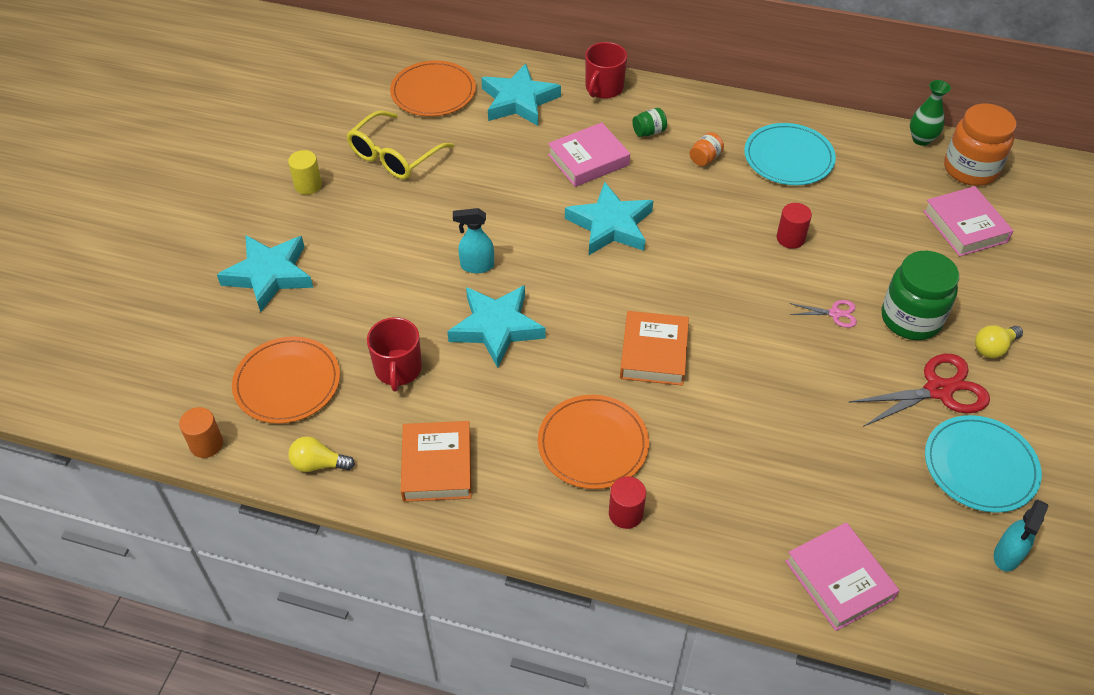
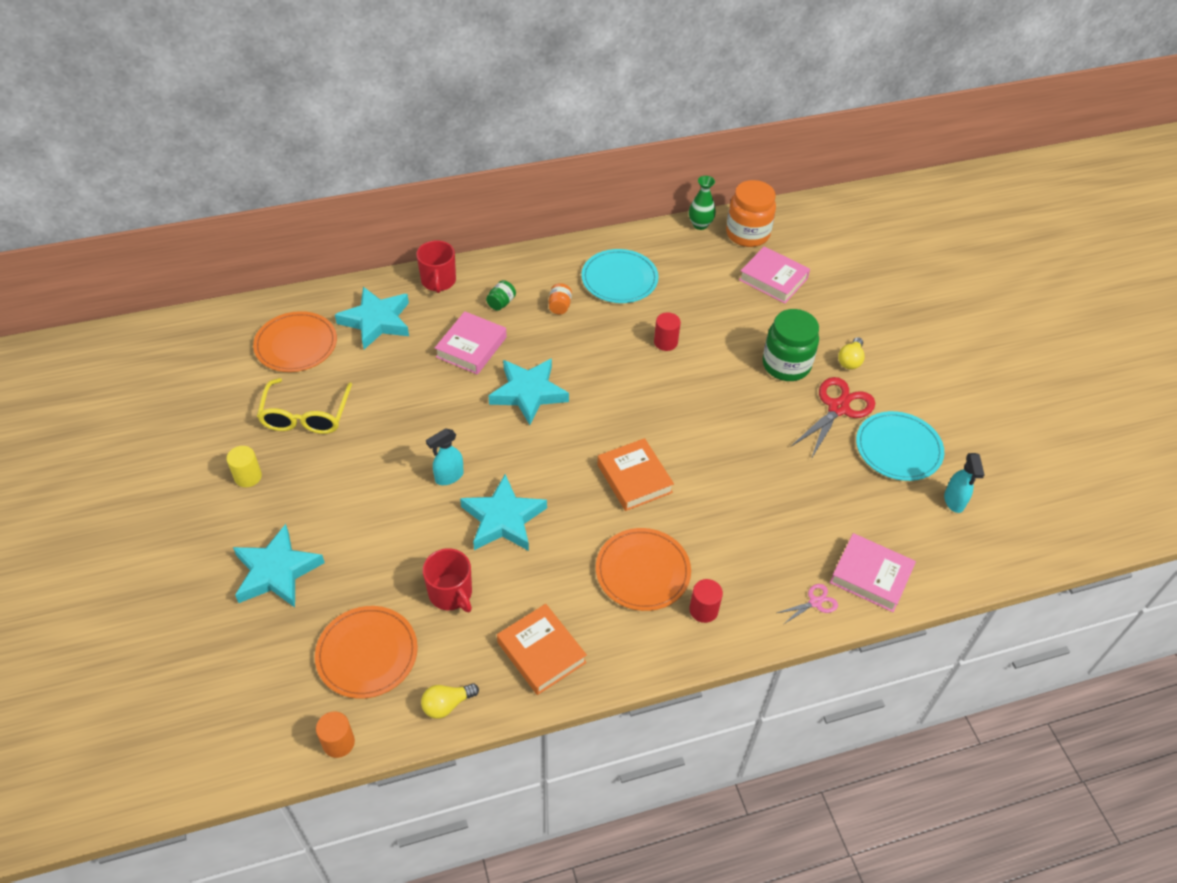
camera: 35 degrees left, 0 degrees up
(835, 313) = (735, 385): pink scissors -> pink scissors (815, 602)

